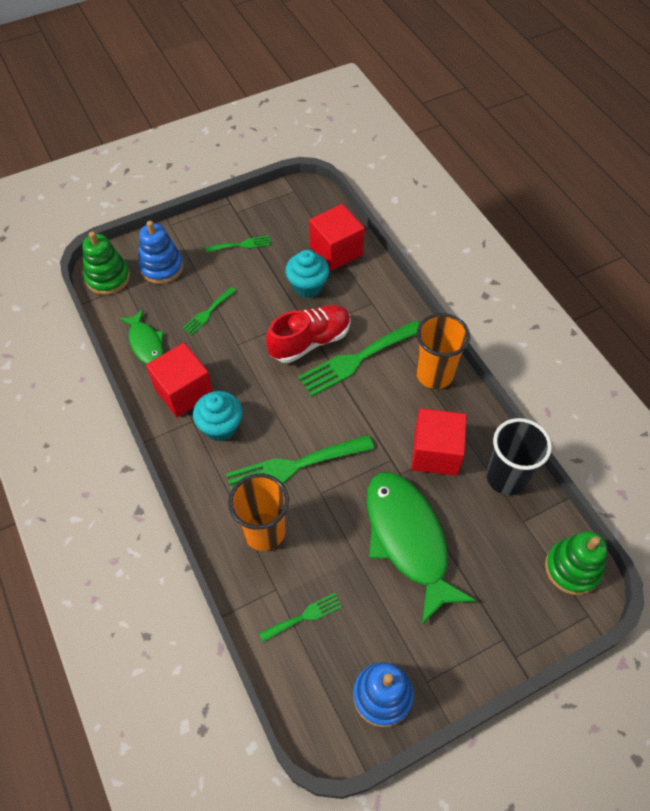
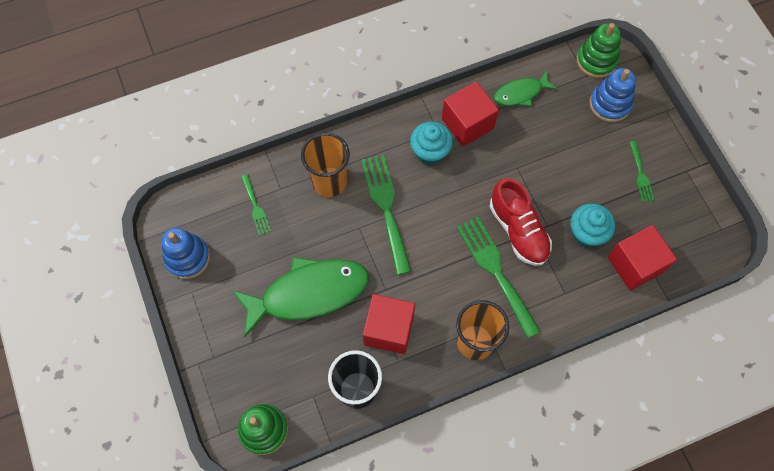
camera: 95 degrees right, 10 degrees up
(208, 313) = (554, 143): green fork -> none

